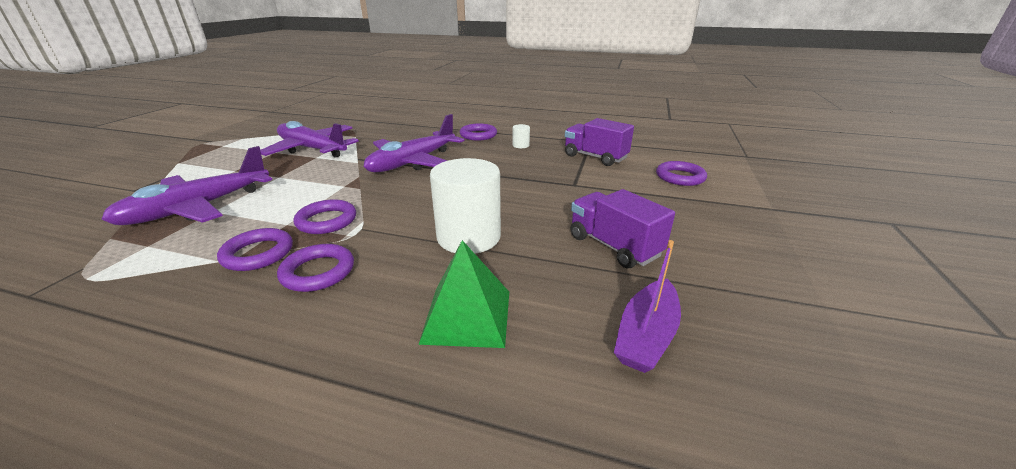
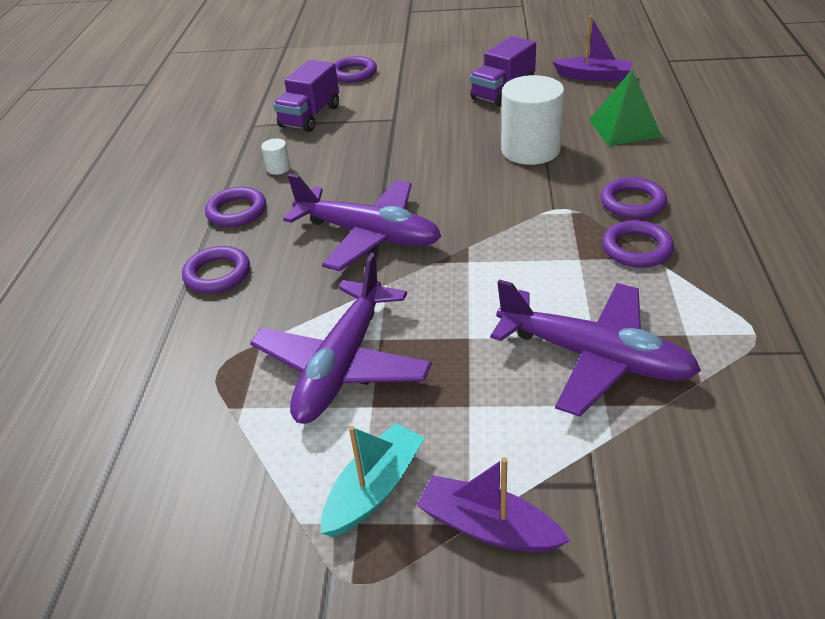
camera: 100 degrees left, 10 degrees up
(169, 166) = (488, 527): none -> purple boat
(231, 149) = (374, 489): none -> turquoise boat
(327, 221) = (554, 236): purple ring -> purple ring (217, 274)

